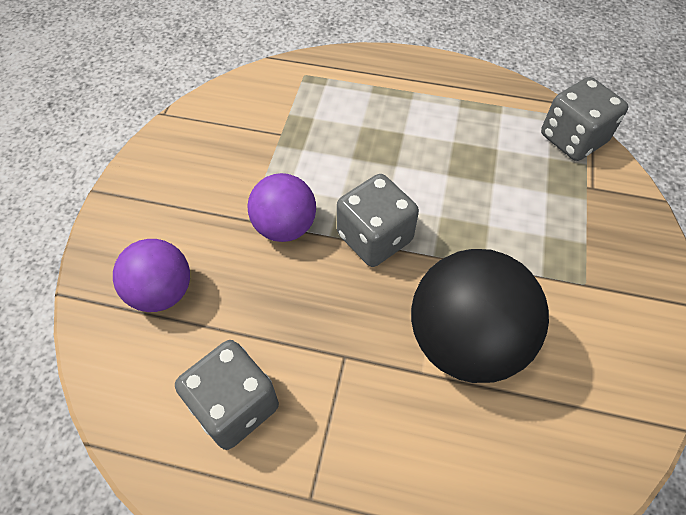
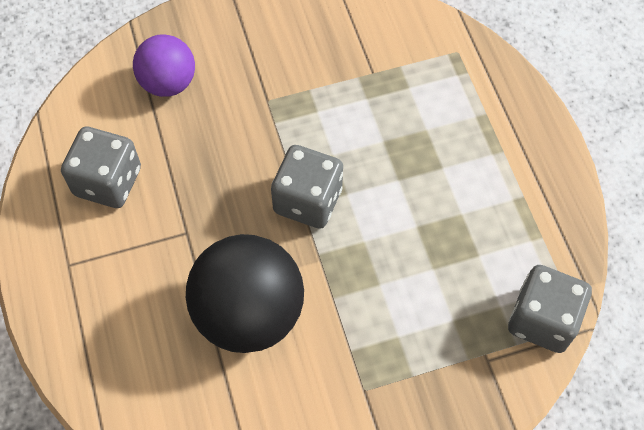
camera: 60 degrees right, 5 degrees up
(285, 227) = (277, 130): purple ball -> none

